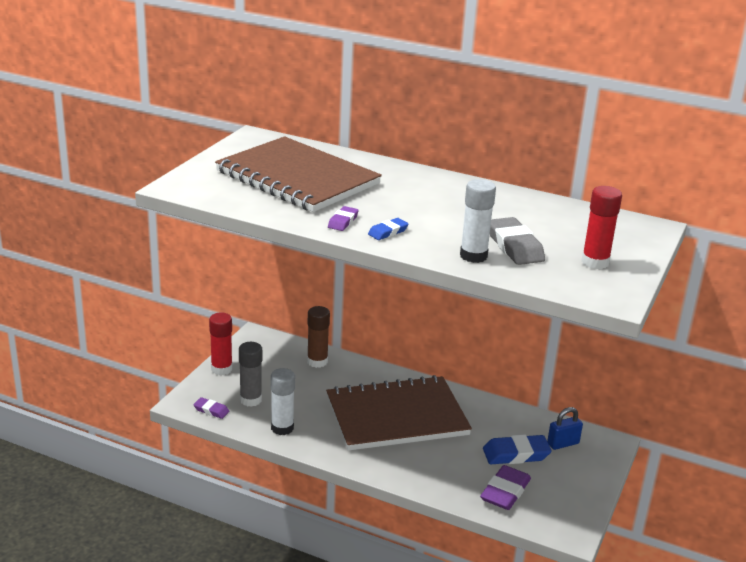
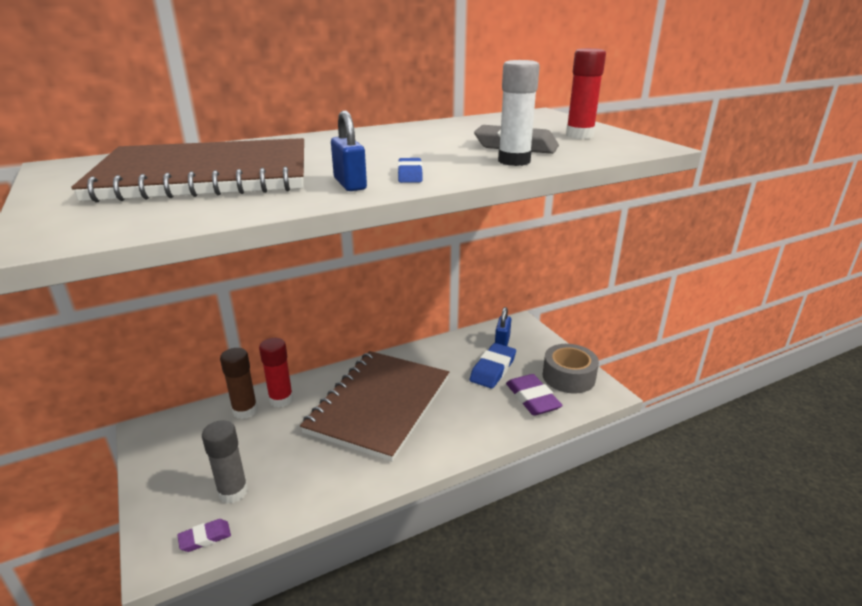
camera: 50 degrees left, 0 degrees up
(221, 369) = (154, 487): red glue stick -> red glue stick (281, 399)
(282, 428) = (305, 492): white glue stick -> none
(343, 221) = (350, 184): purple eraser -> blue padlock
(564, 502) = (568, 377): none -> grey tape

